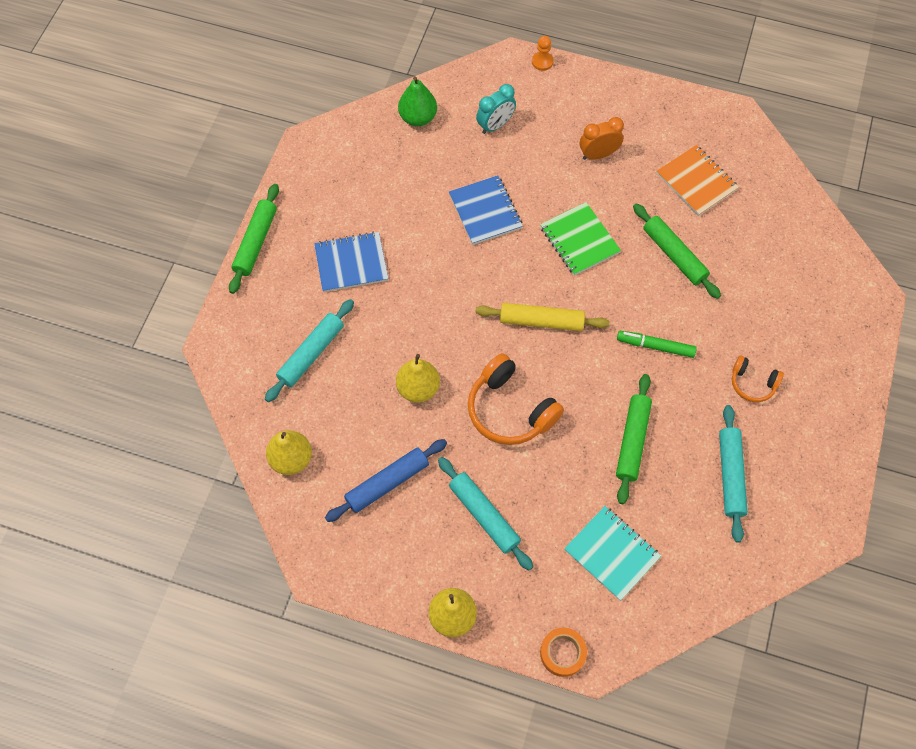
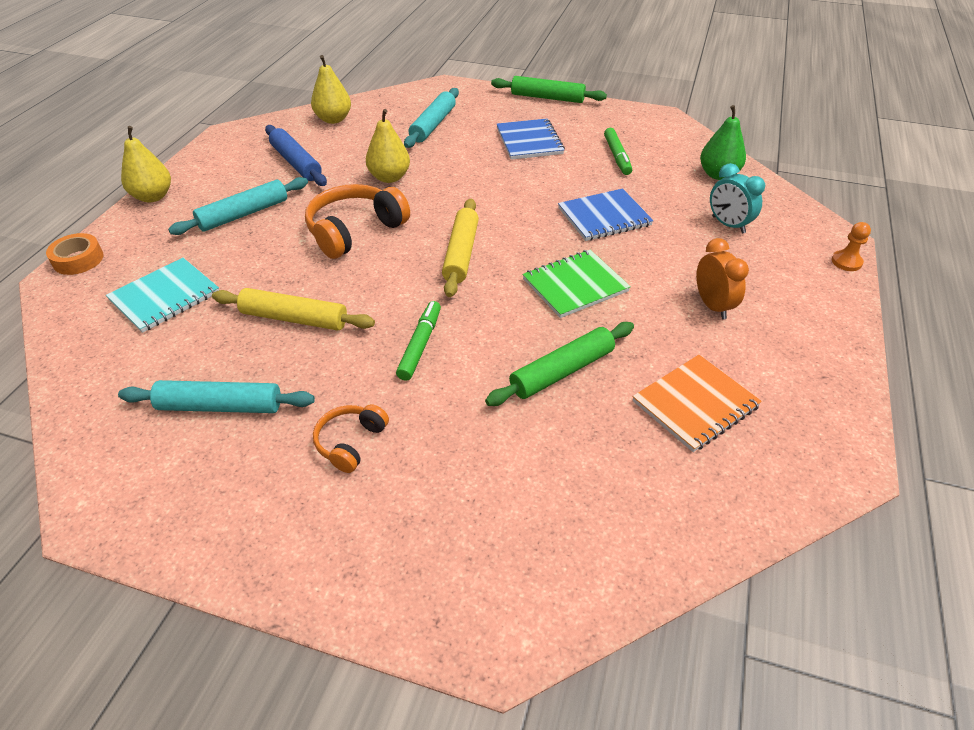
camera: 90 degrees right, 20 degrees down
(311, 354) = (433, 125): turquoise rolling pin -> turquoise rolling pin turned 75 degrees clockwise
(384, 191) = (617, 156): none -> green marker
(632, 441) = (294, 318): green rolling pin -> yellow rolling pin

